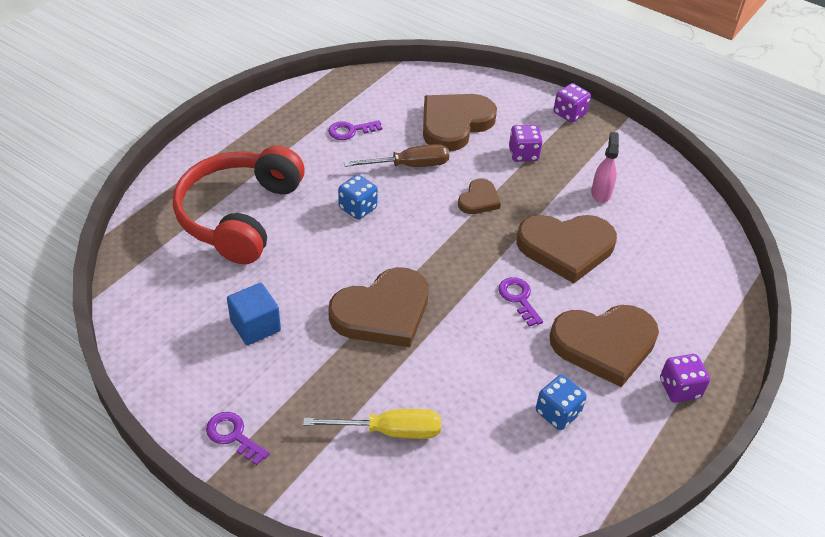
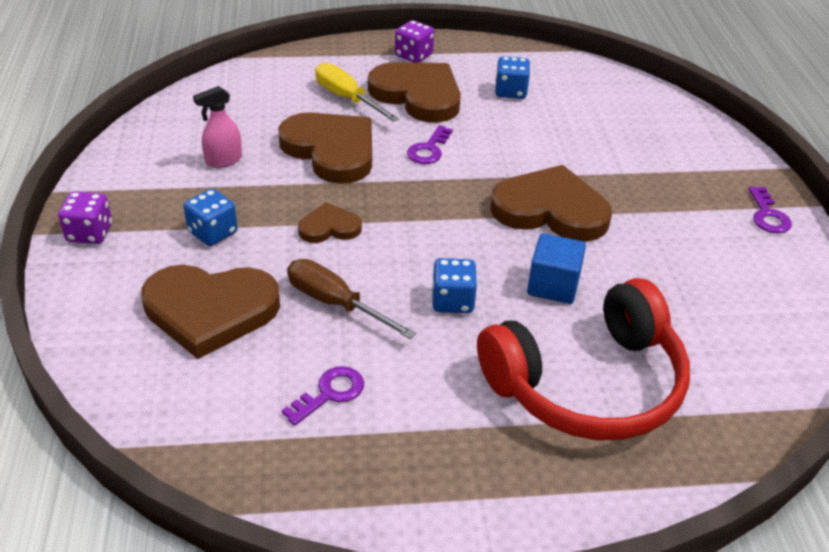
camera: 130 degrees left, 5 degrees down
(255, 326) = (678, 271): blue cube -> blue cube (553, 285)
(350, 131) = (330, 393): purple key -> purple key turned 75 degrees counterclockwise
(389, 431) = (640, 150): yellow screwdriver -> yellow screwdriver (347, 98)
(523, 154) = (213, 232): purple dice -> blue dice

